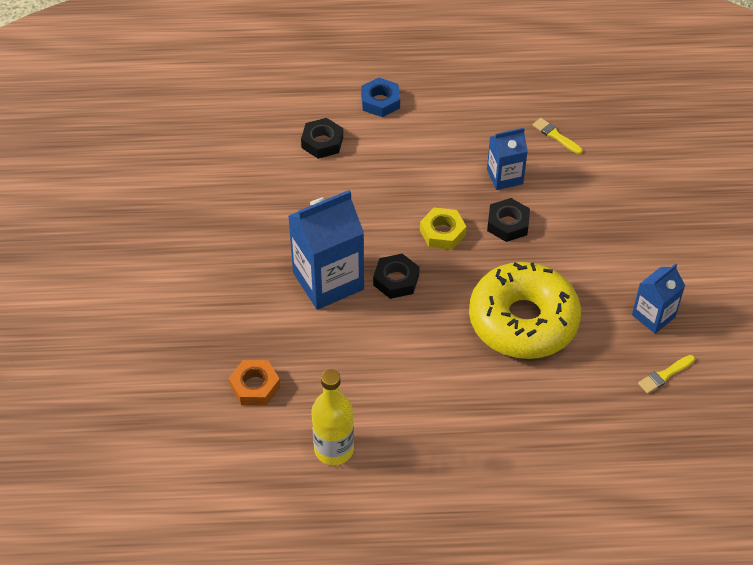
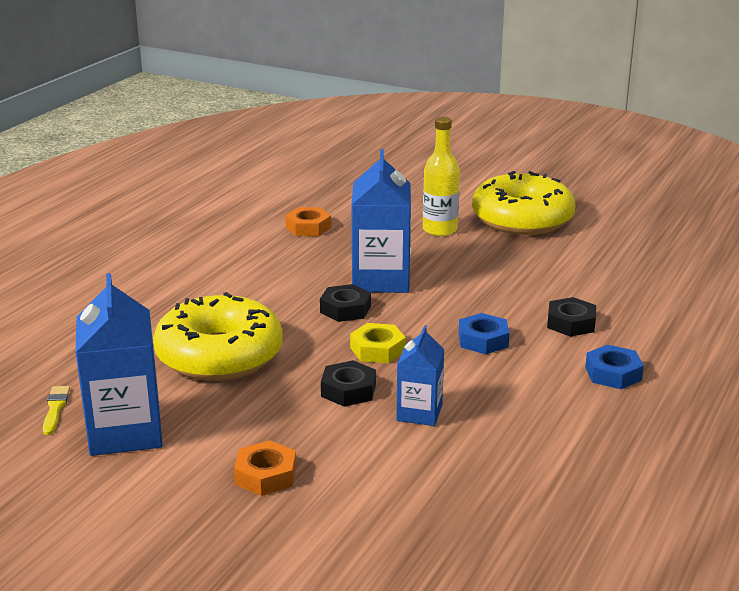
camera: 120 degrees right, 25 degrees down
(137, 234) = (522, 219): none -> yellow donut
(334, 449) = (212, 240): yellow bottle -> yellow bottle (440, 230)
(384, 180) = (483, 340): none -> blue nut
(555, 136) = (454, 475): yellow brush -> none
(630, 219) = (266, 475): none -> orange nut
(653, 316) = (125, 432): blue carton -> blue carton, size x1.74

